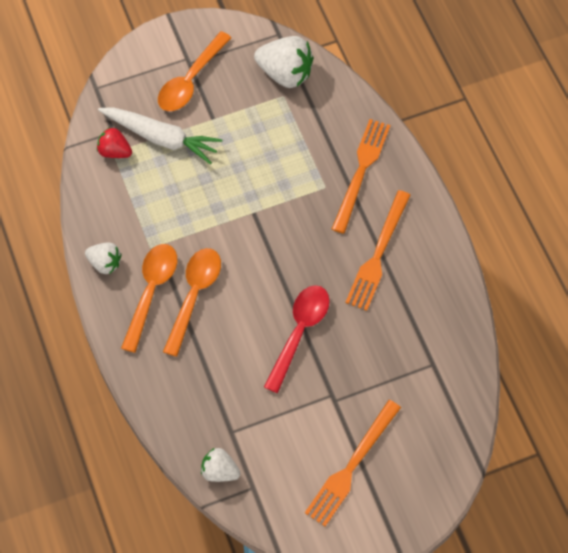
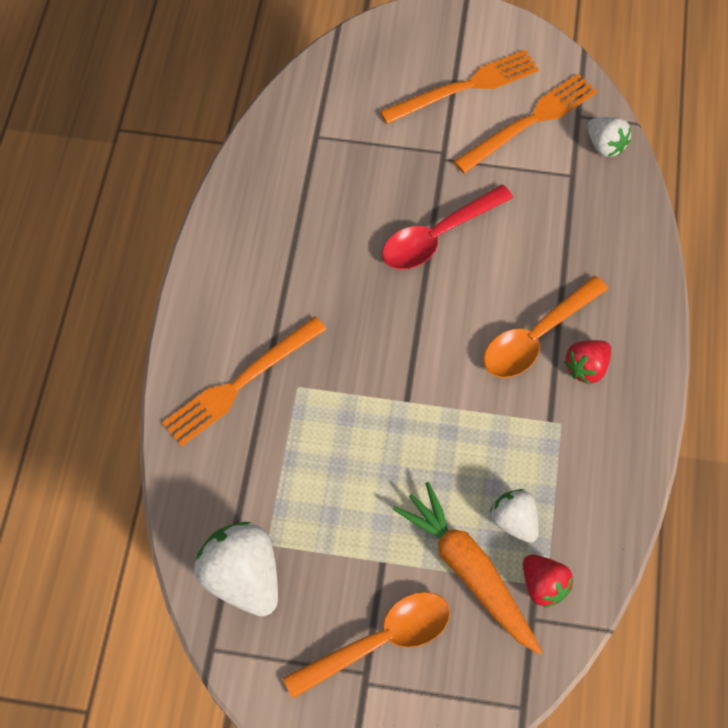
camera: 150 degrees left, 0 degrees up
(105, 263) = (628, 433): white strawberry -> white strawberry (514, 521)
(151, 291) = (586, 368): orange spoon -> red strawberry
(161, 138) = (469, 571): white carrot -> orange carrot
(378, 254) = (291, 275): orange fork -> orange fork (530, 122)

